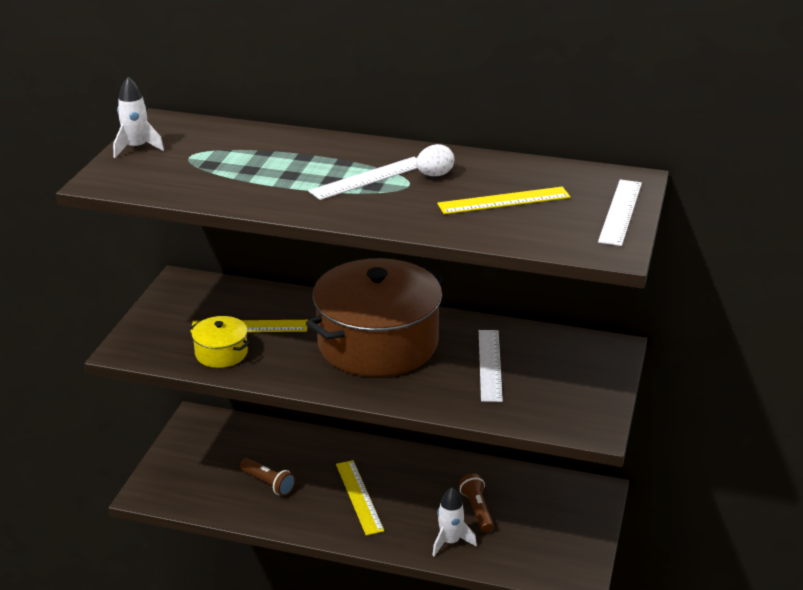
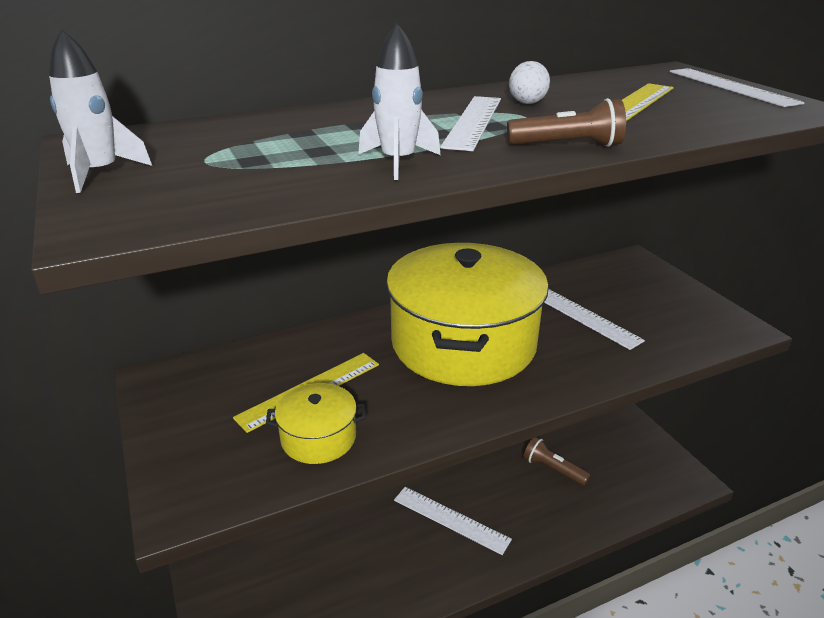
camera: 40 degrees left, 0 degrees up
(268, 483) = (353, 562): brown flashlight -> brown flashlight (567, 145)
(359, 497) = (450, 519): yellow ruler -> white ruler
(377, 343) = (463, 343): brown pot -> yellow pot
(450, 542) = (571, 512): white rocket -> white rocket (398, 162)

